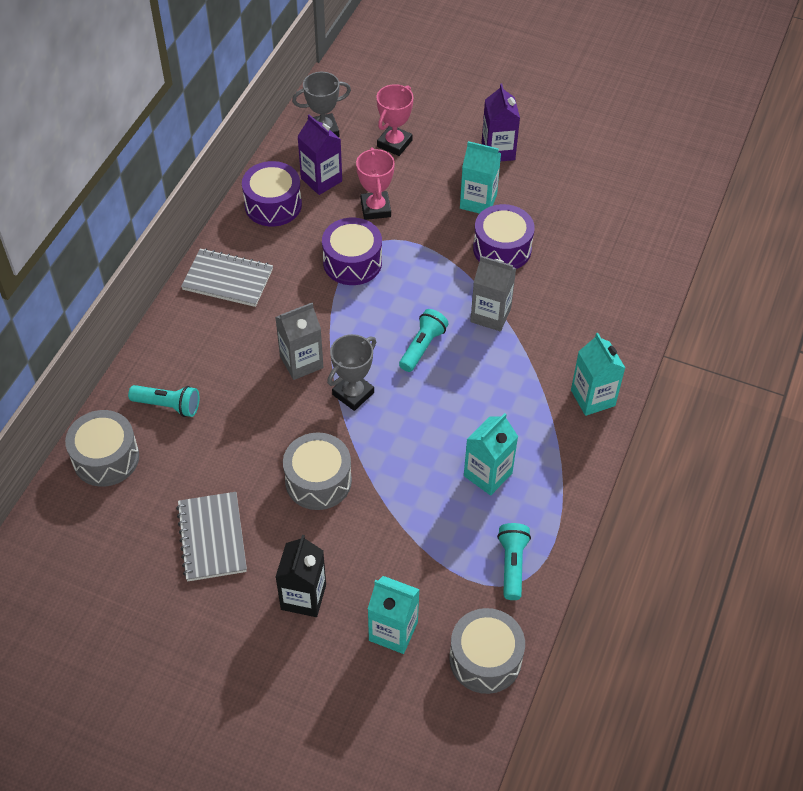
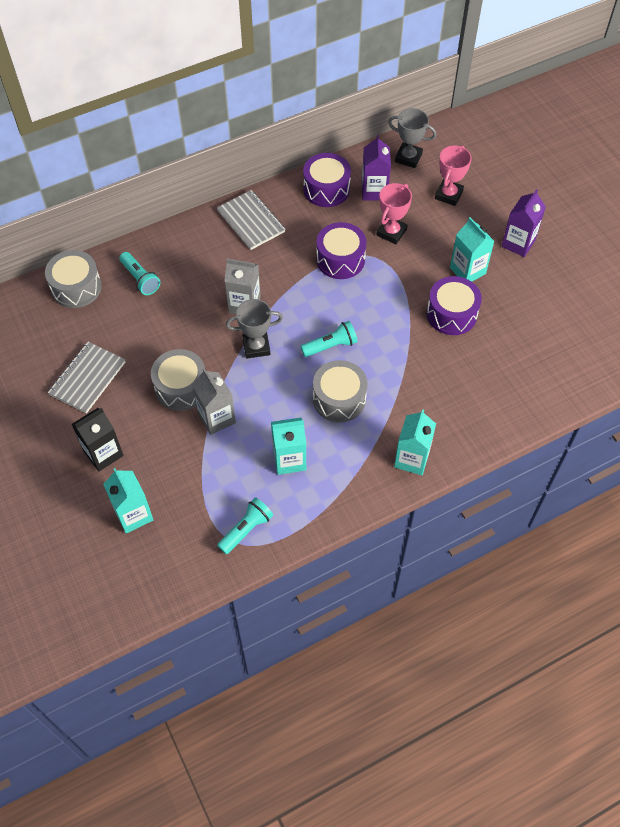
camera: 40 degrees right, 5 degrees up
(394, 143) = (448, 195): pink trophy -> pink trophy turned 45 degrees counterclockwise
(485, 659) = (170, 575): grey drum -> grey drum (339, 399)
(490, 315) = (397, 354): grey carton -> grey carton (216, 418)

